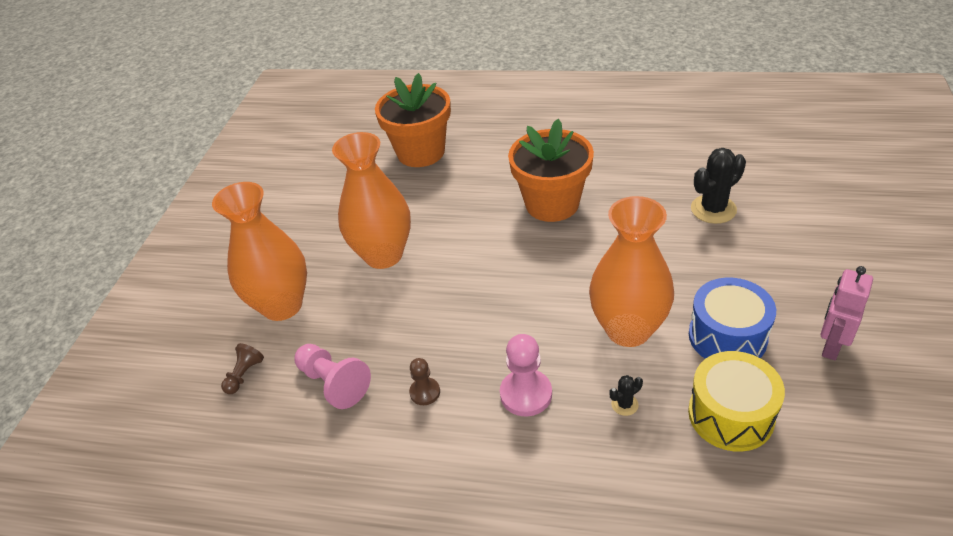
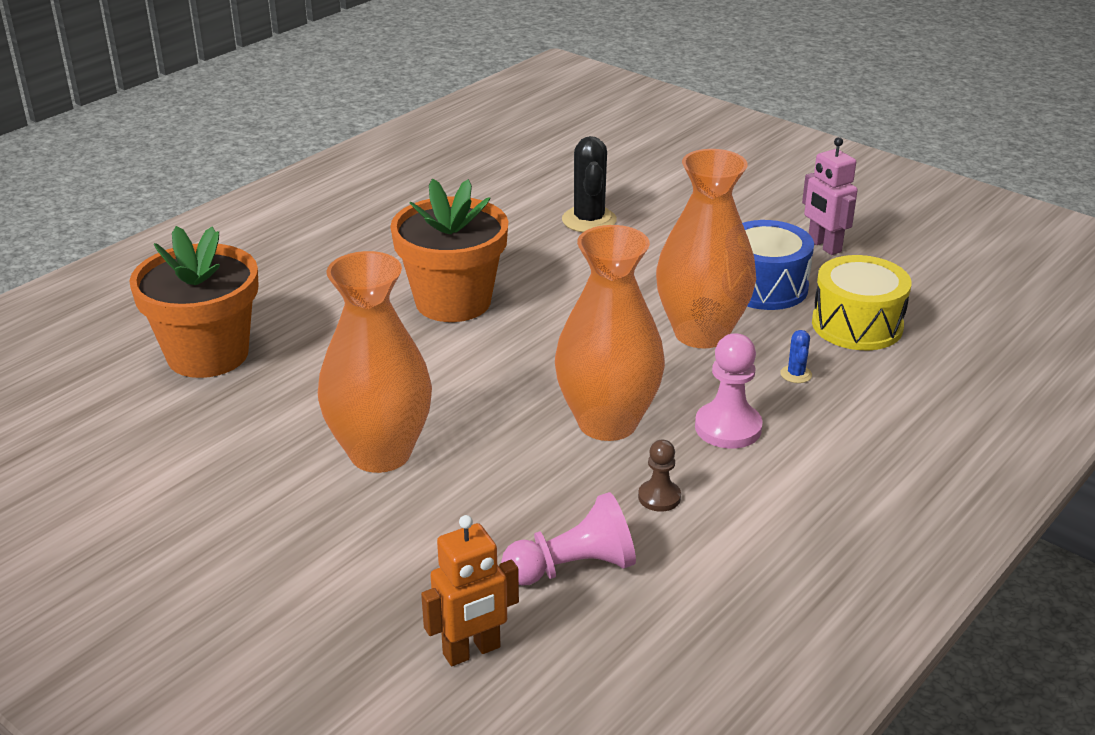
camera: 65 degrees left, 10 degrees down
(244, 375) = (472, 651): brown pawn -> orange robot
(282, 305) = (370, 575): orange vase -> orange vase (607, 422)
(624, 404) = (796, 374): black cactus -> blue cactus

